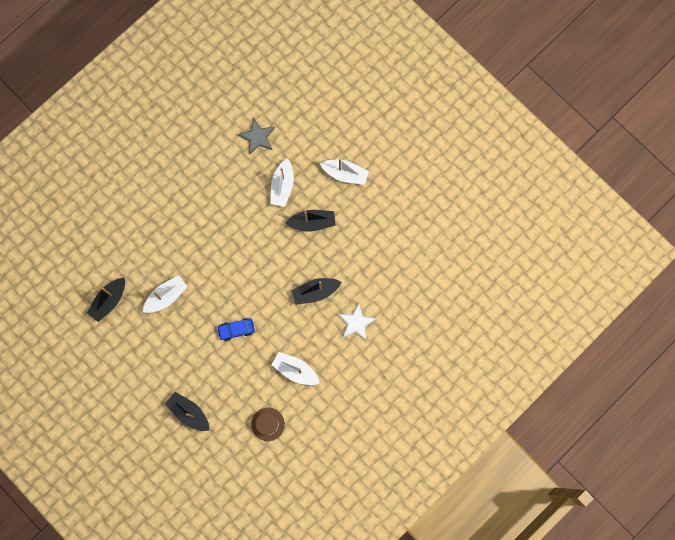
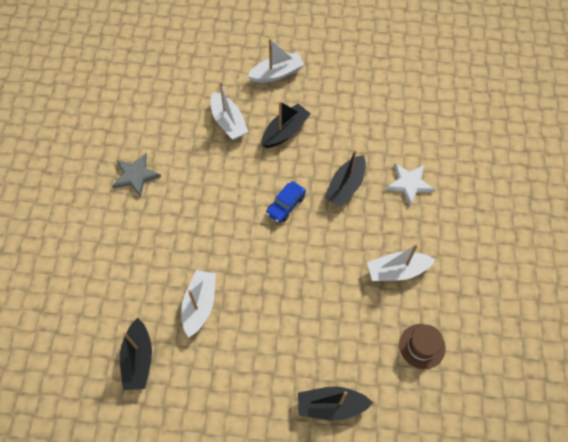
camera: 40 degrees left, 15 degrees down
(236, 330) = (302, 280): blue car -> blue car (286, 205)
(257, 137) = (167, 99): grey star -> grey star (135, 175)

